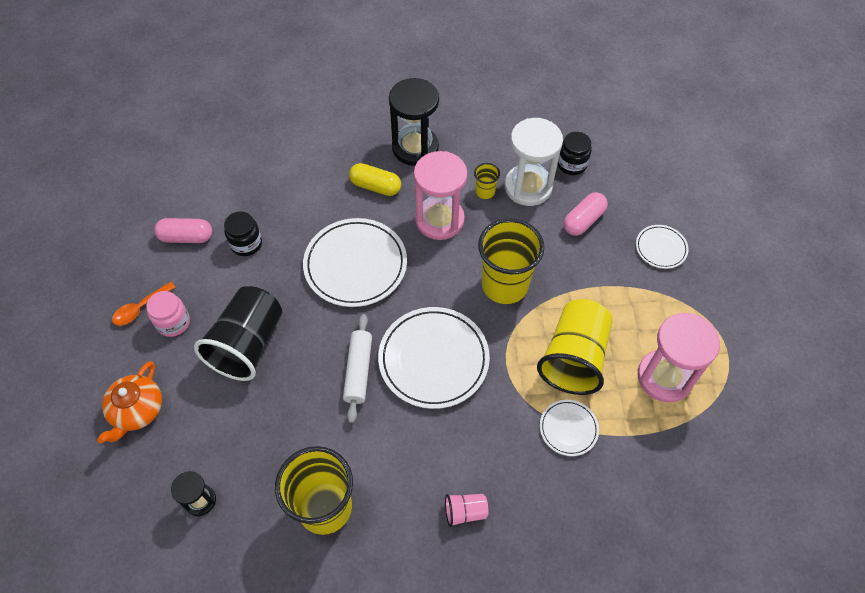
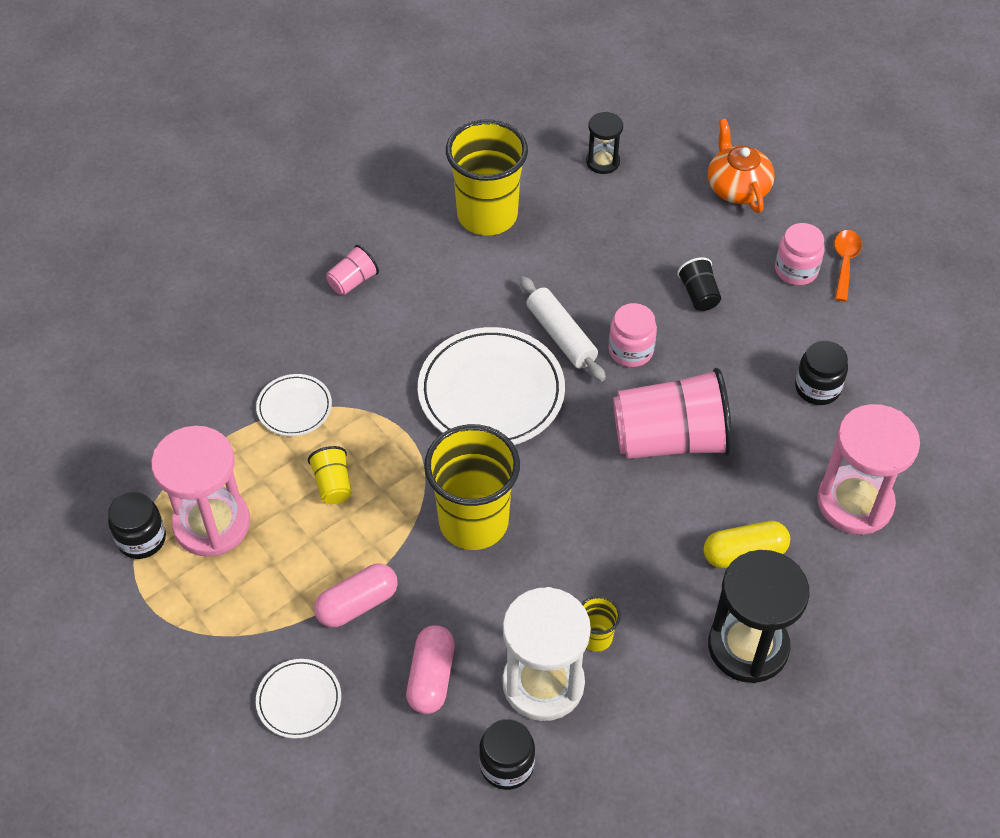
camera: 145 degrees right, 5 degrees down
(186, 237) = (890, 355): pink capsule -> pink capsule (357, 604)
(248, 344) = (699, 294): black cup -> black cup, size x0.45
(325, 333) = (630, 350): none -> pink jar
(355, 265) = (670, 439): white plate -> pink cup
(439, 220) = (621, 558): pink hourglass -> pink hourglass (855, 502)
(574, 357) = (333, 484): yellow cup -> yellow cup, size x0.45
(715, 393) = (141, 539): none -> black jar

